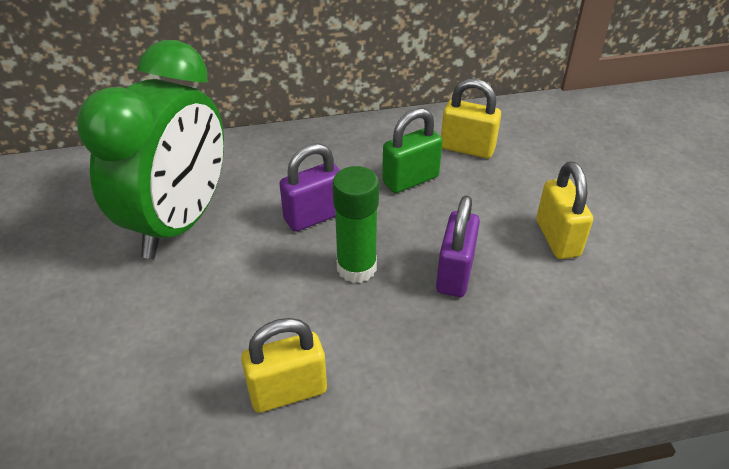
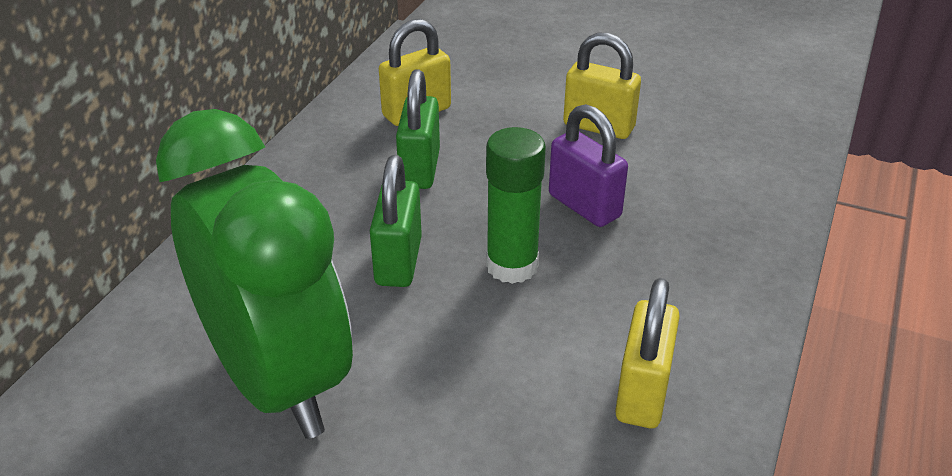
camera: 55 degrees left, 5 degrees down
(314, 216) = (398, 261): purple padlock -> green padlock

